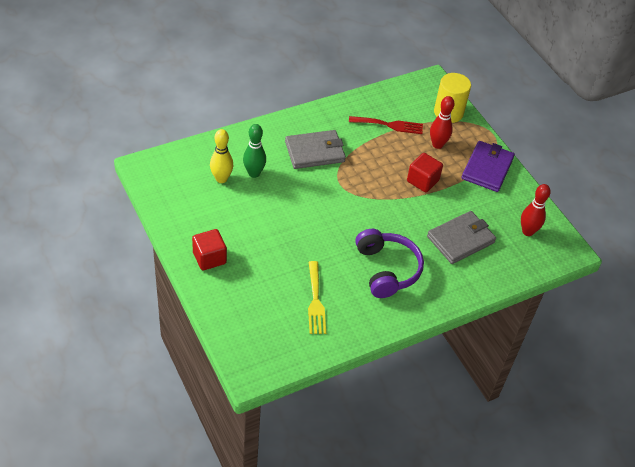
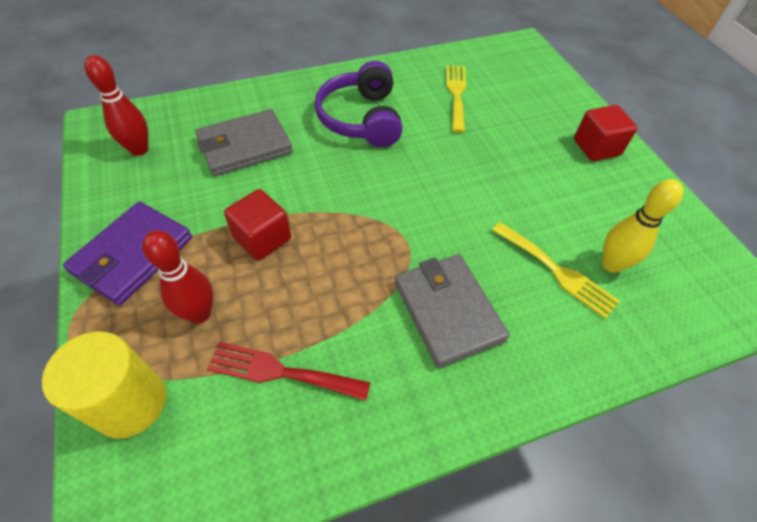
camera: 170 degrees left, 5 degrees up
(254, 173) = (557, 271): green bowling pin -> yellow fork
(315, 152) = (447, 311): grey wallet -> grey wallet turned 75 degrees clockwise

